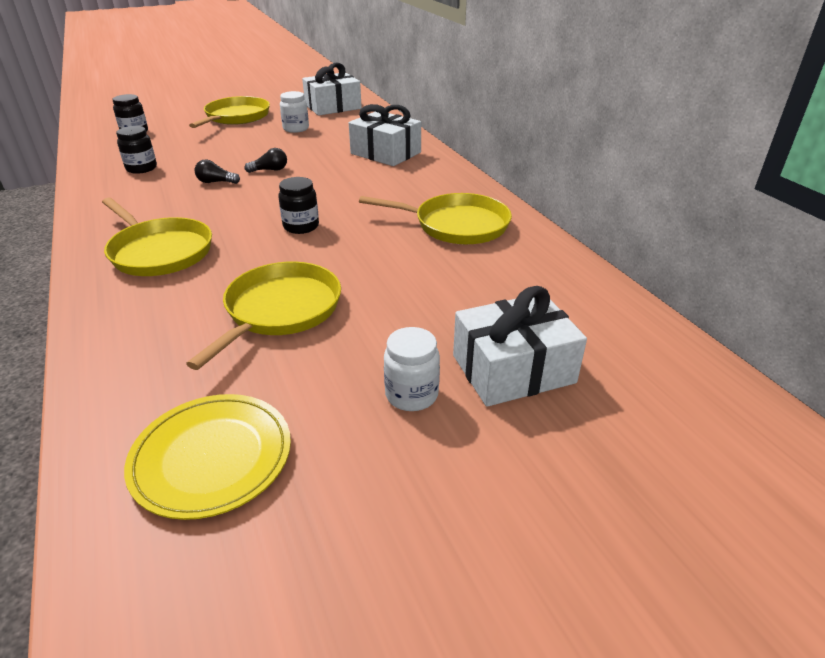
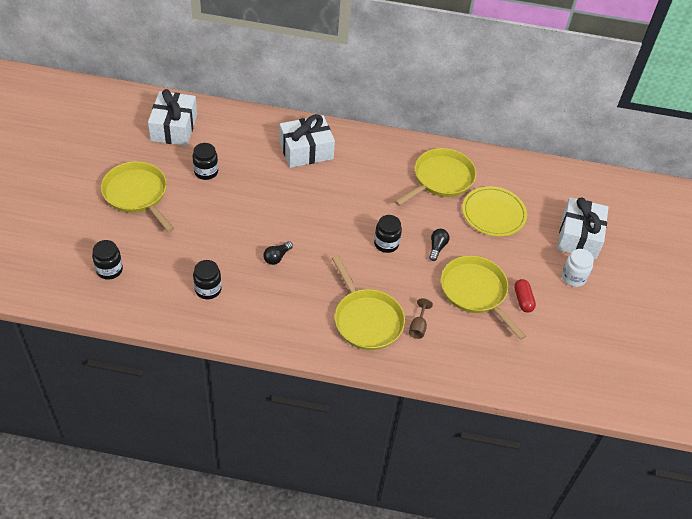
camera: 60 degrees left, 15 degrees up
(159, 252) = (366, 320): yellow pan -> yellow pan turned 75 degrees clockwise
(173, 288) = (418, 327): none -> brown goblet
(212, 457) = (570, 356): yellow plate -> yellow plate (493, 213)
(270, 170) = (281, 221): black light bulb -> black light bulb (437, 247)
(296, 129) = (206, 172): white jar -> black jar
(304, 357) = (523, 300): none -> red capsule

